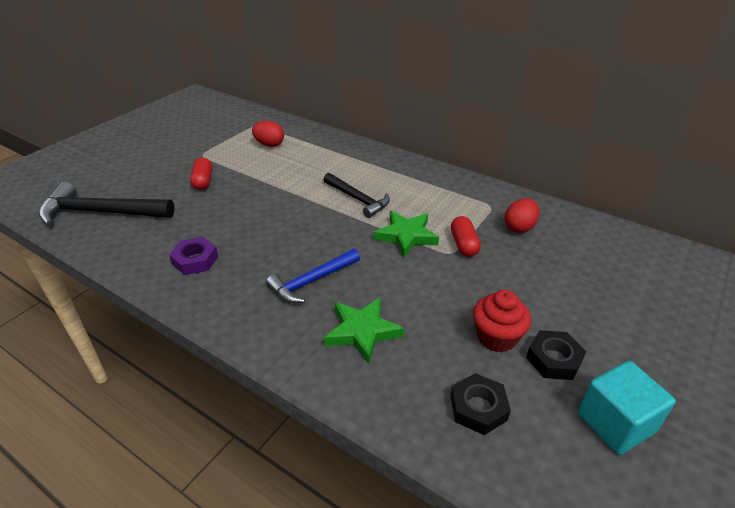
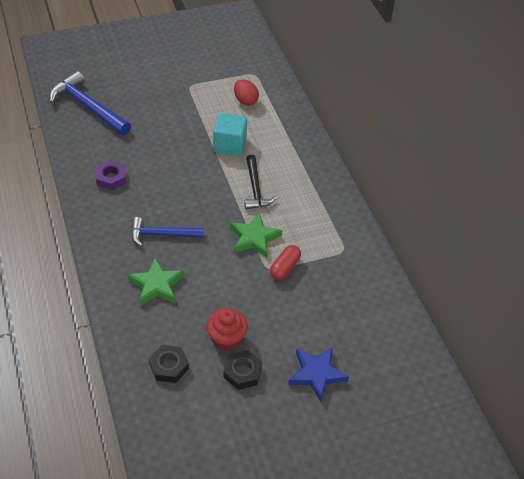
camera: 35 degrees right, 10 degrees up
(101, 212) = (88, 107): black hammer -> blue hammer
(203, 181) = (169, 113): red capsule -> none
(519, 227) = (340, 279): red egg -> none
(612, 314) = (317, 374): none -> blue star
(615, 423) = (230, 424): turquoise cube -> turquoise cube (230, 145)

